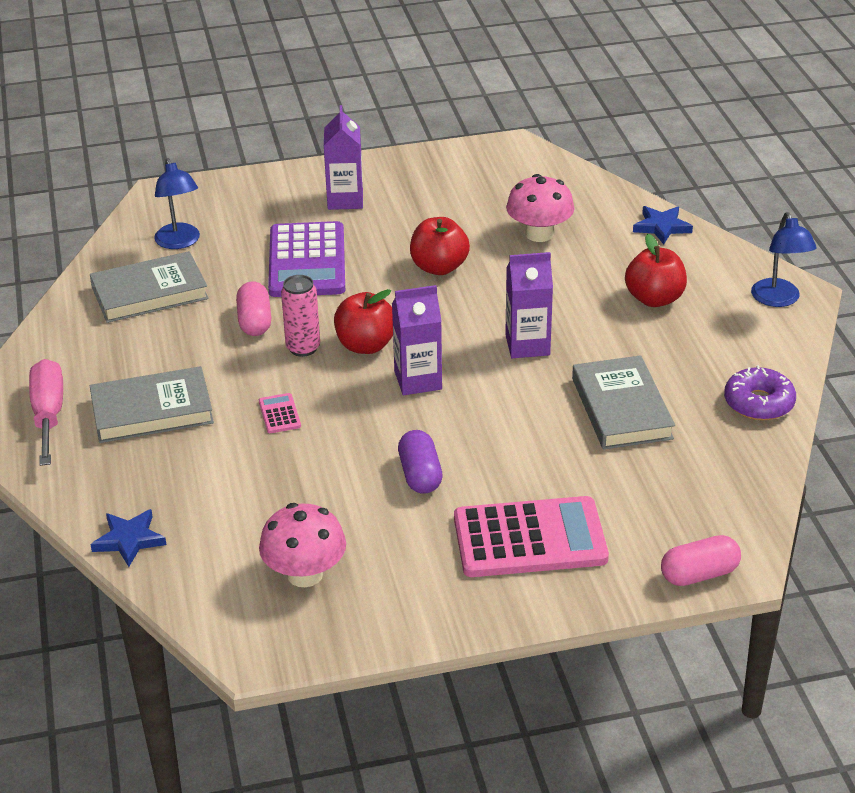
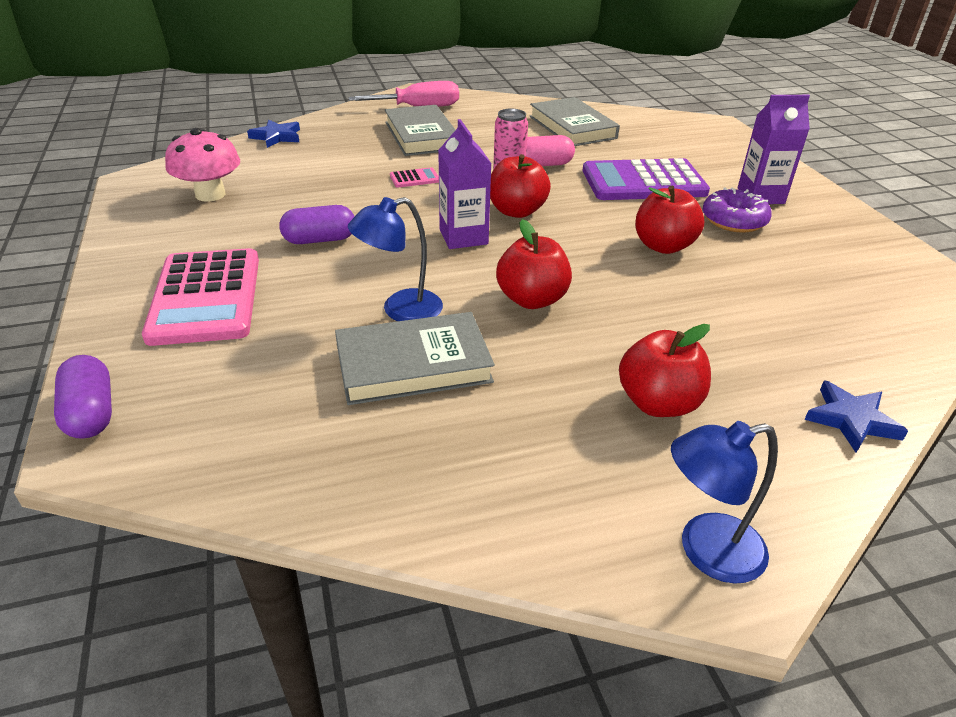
camera: 85 degrees right, 0 degrees up
(179, 242) = (648, 133): blue lamp -> blue lamp (400, 310)
(527, 345) = (532, 299): purple carton -> red apple
(539, 234) = (767, 310): pink mushroom -> none
(699, 574) = (91, 413): pink capsule -> purple capsule
(758, 403) = (419, 498): purple donut -> purple donut (734, 220)

